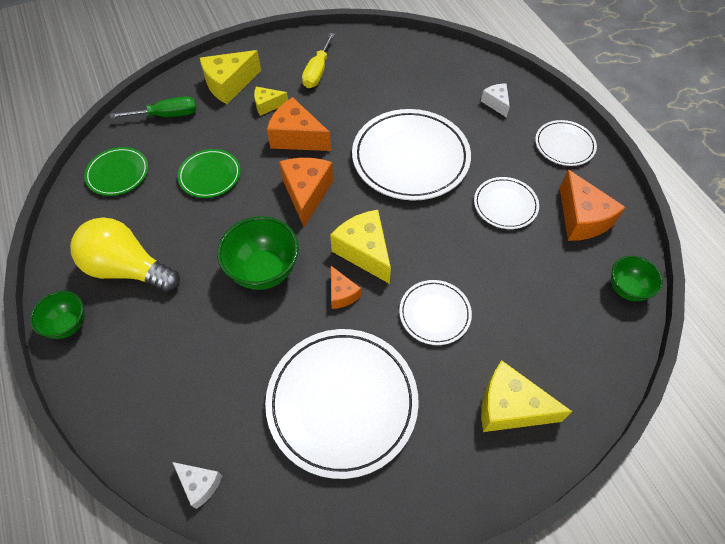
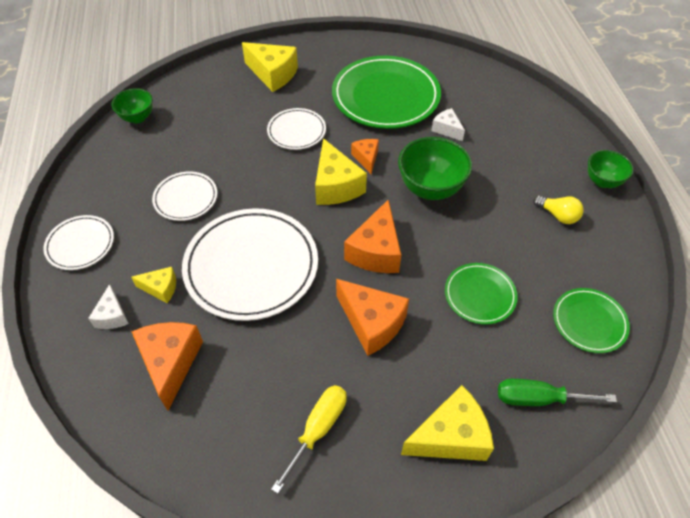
camera: 165 degrees left, 5 degrees down
(128, 269) = (558, 215): yellow light bulb -> yellow light bulb, size x0.49
(200, 484) = (487, 77): white cheese -> white cheese (447, 129)
(267, 105) = (400, 383): yellow cheese -> yellow cheese (161, 288)
(342, 402) = (385, 96): white plate -> green plate
(581, 218) = (127, 173): orange cheese -> orange cheese (170, 363)

